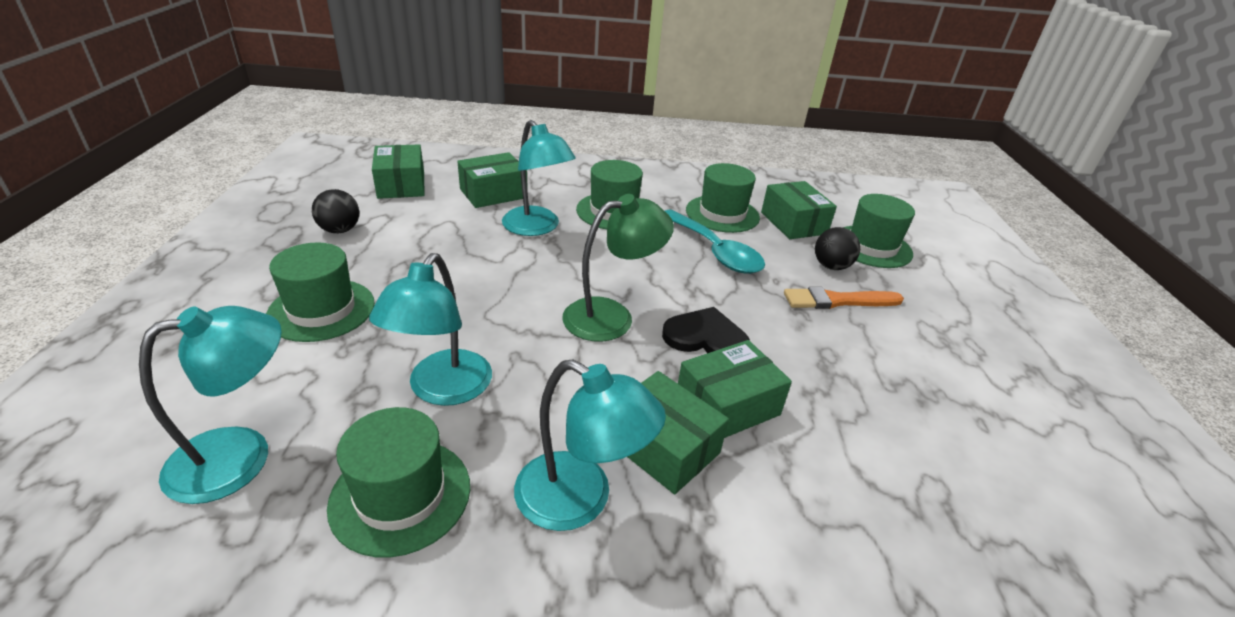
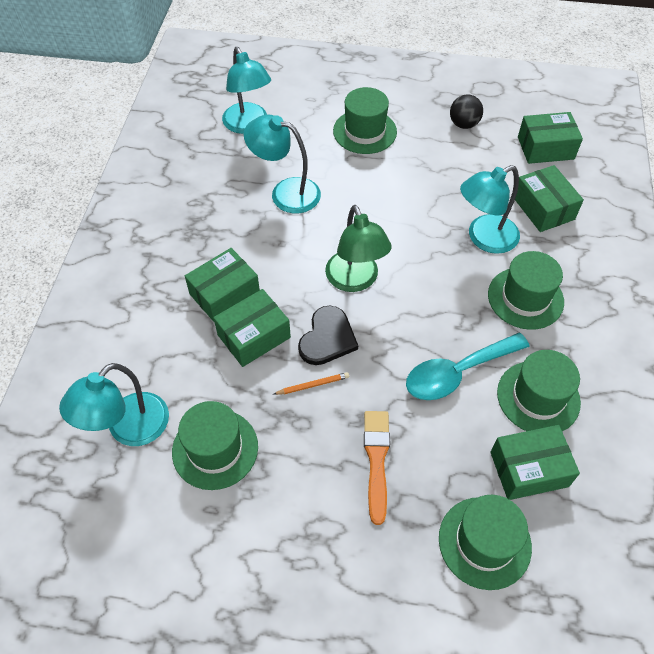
camera: 100 degrees right, 20 degrees up
(400, 495) = (213, 182): green hat -> green hat (215, 449)
(580, 500) = (195, 252): turquoise lamp -> turquoise lamp (129, 429)
(727, 405) = (254, 336): green box -> green box turned 75 degrees clockwise
(775, 347) = (313, 385): none -> orange pencil
(831, 266) = (438, 477): black ball -> none

